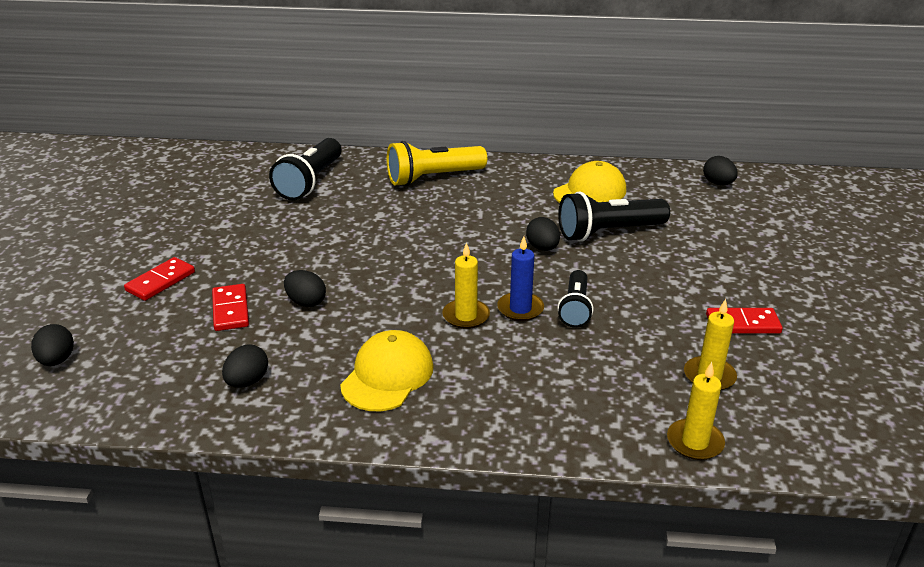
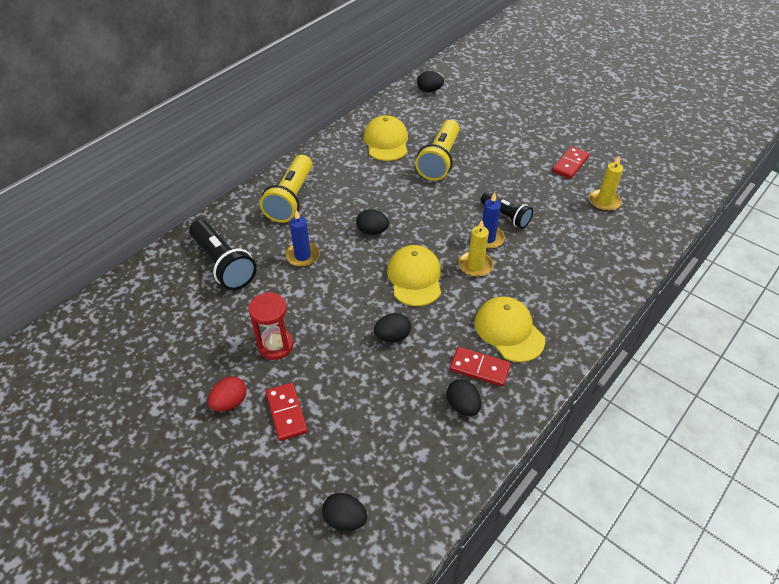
camera: 55 degrees left, 15 degrees up
(152, 250) = (230, 402): none -> red egg
(231, 310) = (366, 383): red domino -> red domino (479, 368)
(236, 245) = (275, 346): none -> red hourglass
(363, 213) = (302, 256): none -> blue candle
(403, 284) = (415, 277): none -> yellow cap
(542, 248) = (430, 195): black egg -> black egg (372, 231)
(609, 232) = (440, 160): black flashlight -> yellow flashlight
(695, 442) = (651, 237): yellow candle -> none

